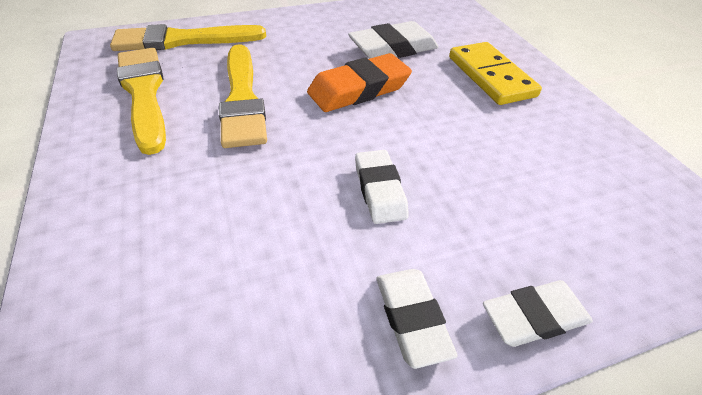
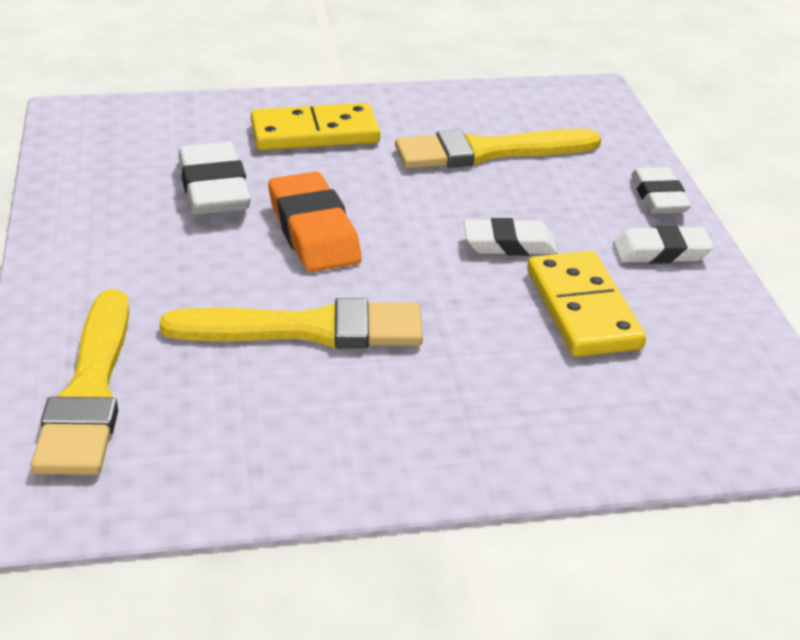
camera: 80 degrees left, 10 degrees down
(144, 93) = (261, 426): yellow brush -> yellow brush (488, 152)
(287, 247) = (583, 309): none -> yellow domino

